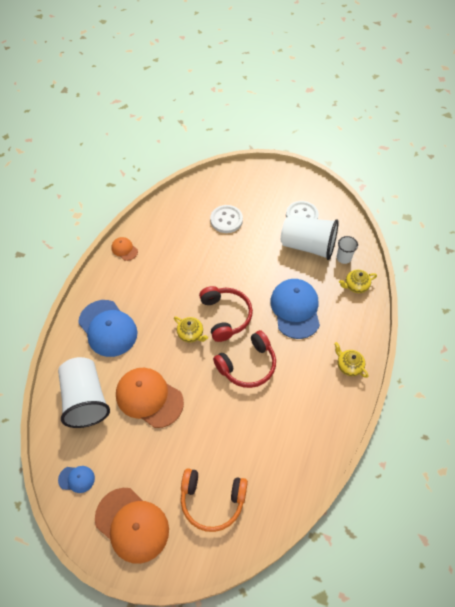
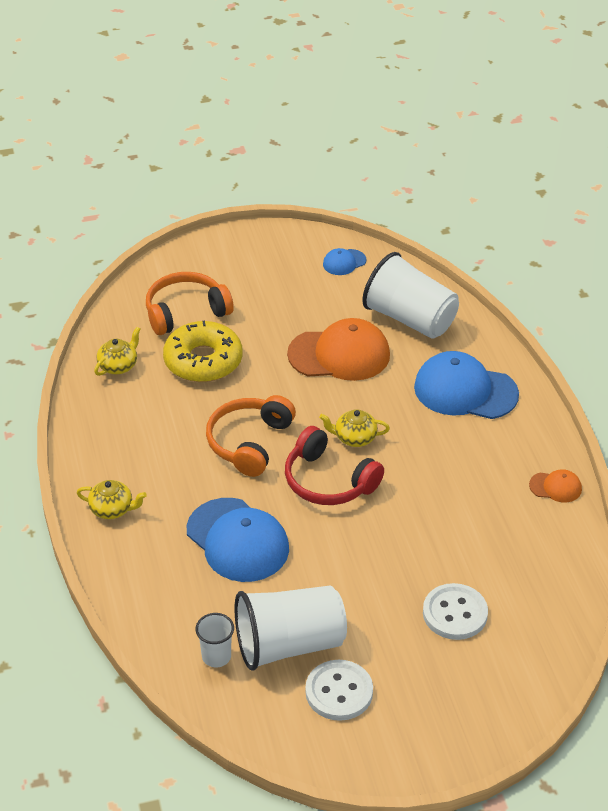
camera: 145 degrees right, 15 degrees down
(132, 525) = (252, 261): orange cap -> none
(231, 446) = (203, 361): none -> yellow donut
(247, 365) = (250, 443): red headphones -> orange headphones
(356, 286) = (168, 622): yellow teapot -> yellow teapot (118, 366)

